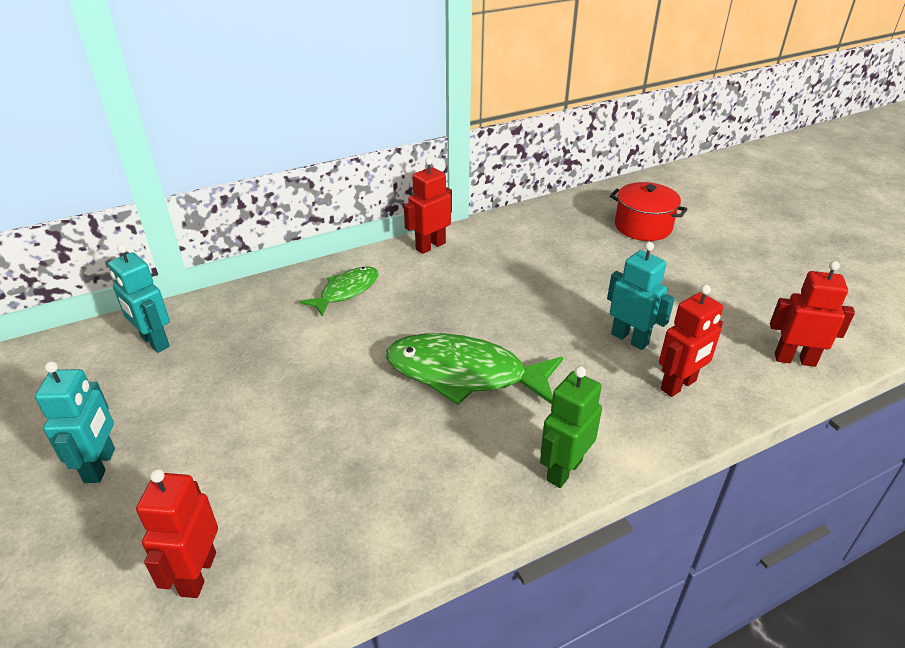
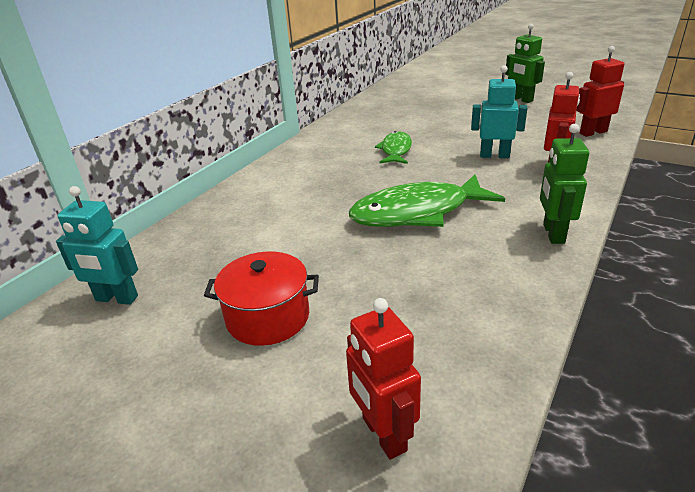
camera: 30 degrees left, 5 degrees down
(100, 465) = (176, 411): turquoise robot -> none
(346, 291) = (260, 201): green fish -> green fish (396, 150)
(430, 246) = (292, 155): red robot -> none
(643, 226) = (424, 102): red pot -> red pot (268, 317)
(768, 269) = (521, 99): none -> green robot

